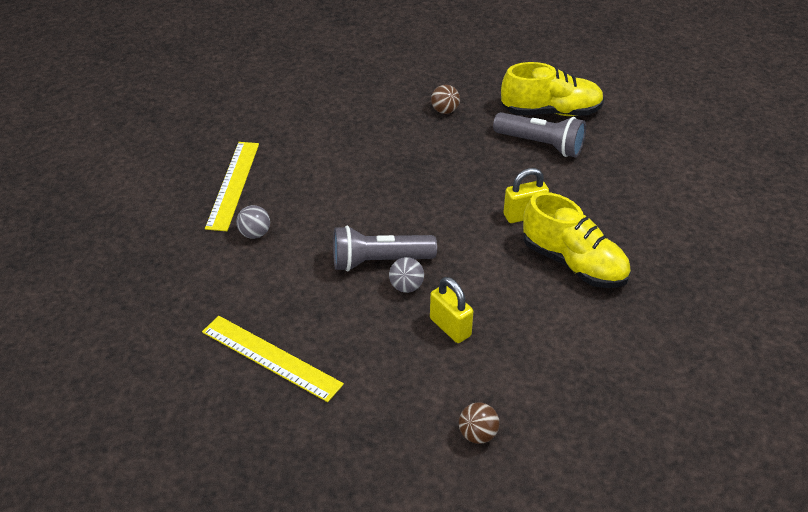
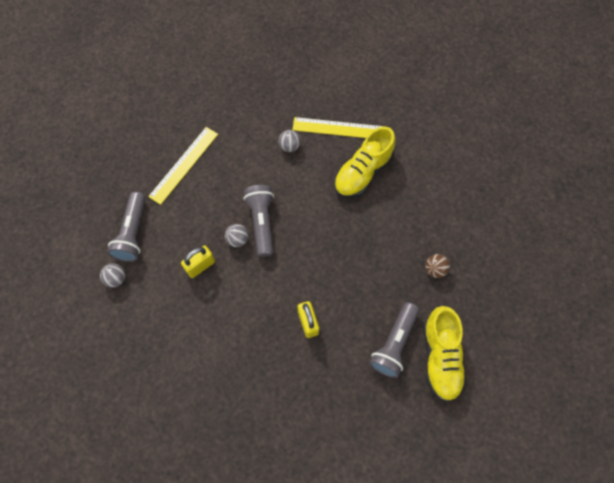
camera: 90 degrees right, 25 degrees up
(395, 418) = (133, 233): none -> grey flashlight
(478, 434) = (116, 278): brown ball -> grey ball
(573, 263) = (256, 353): yellow shoe -> yellow shoe (362, 172)

